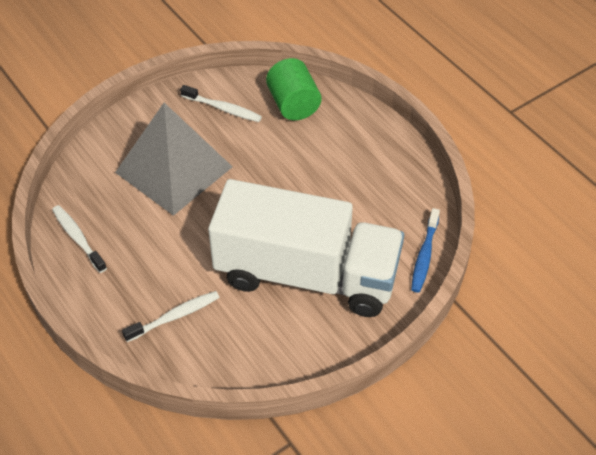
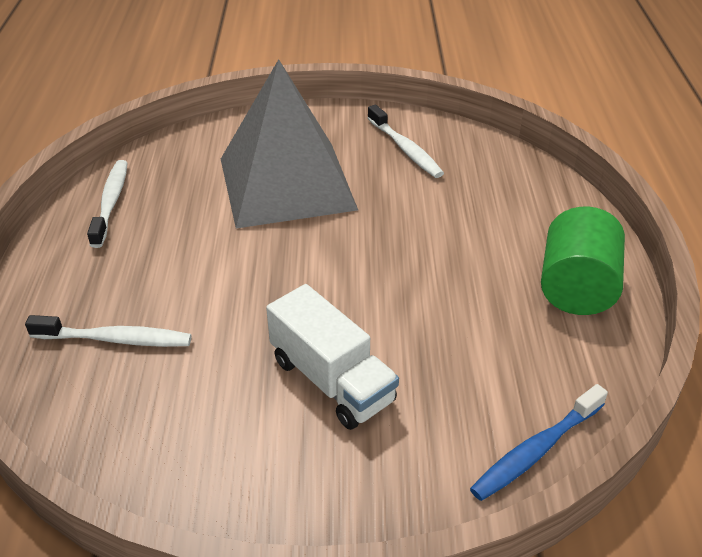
camera: 35 degrees right, 10 degrees down
(293, 104) = (498, 178): green cylinder -> green cylinder (576, 288)
(307, 274) = (332, 380): white truck -> white truck, size x0.46

